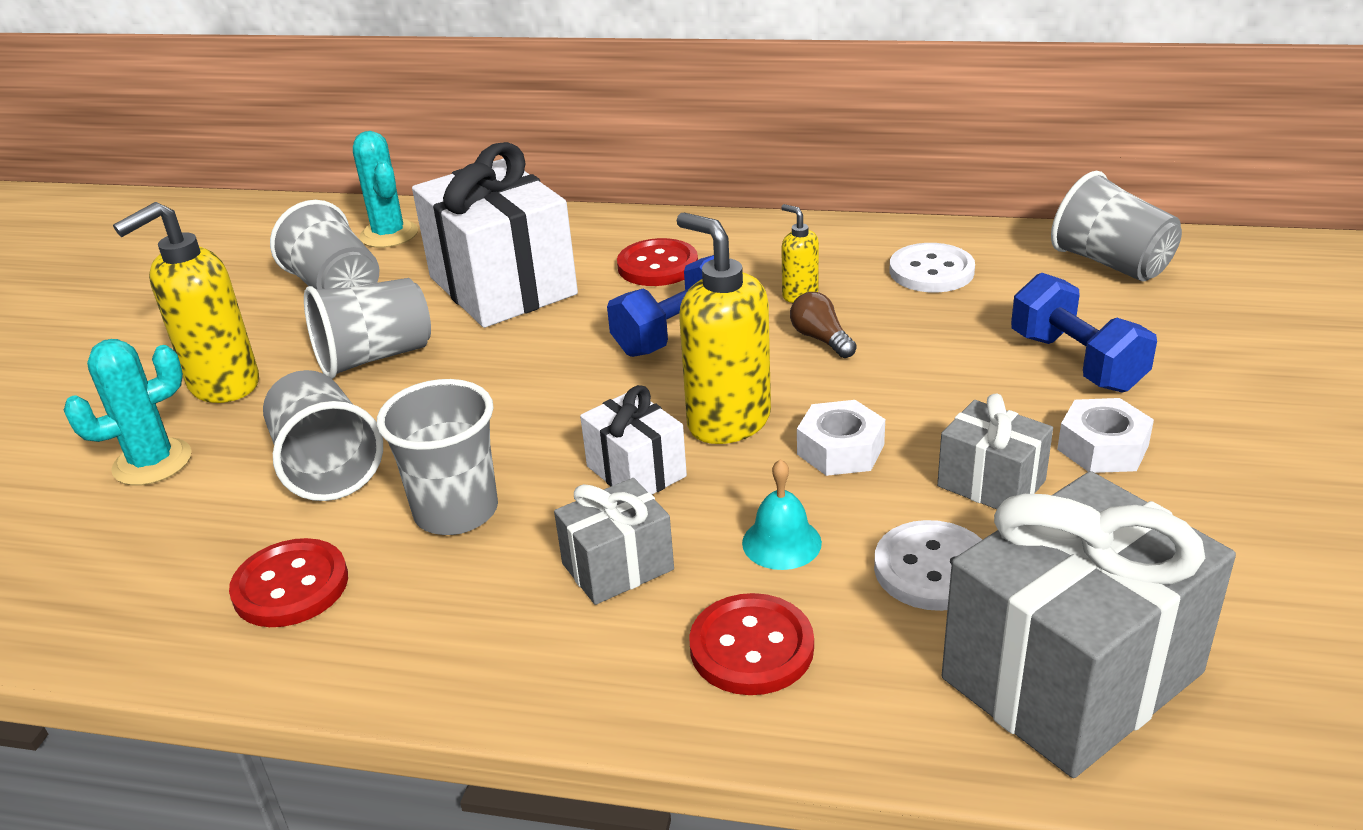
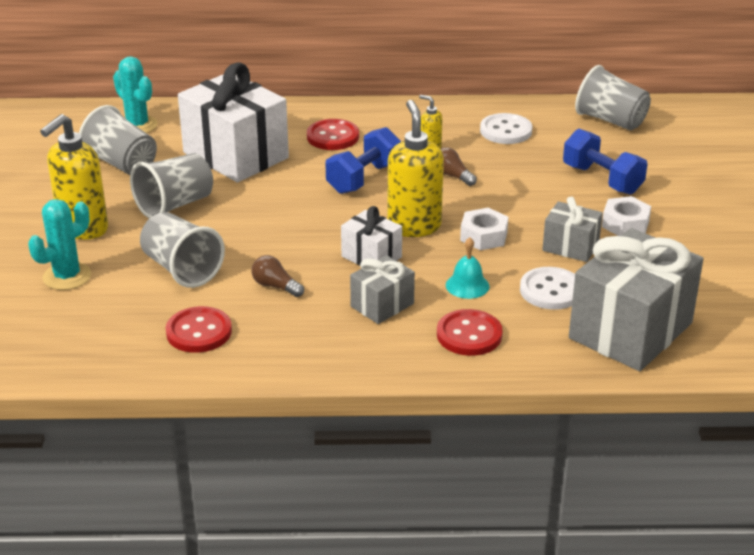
camera: 15 degrees left, 0 degrees up
(456, 511) = (275, 286): grey cup -> brown light bulb
(728, 422) = (414, 226): yellow soap dispenser -> yellow soap dispenser turned 45 degrees clockwise

